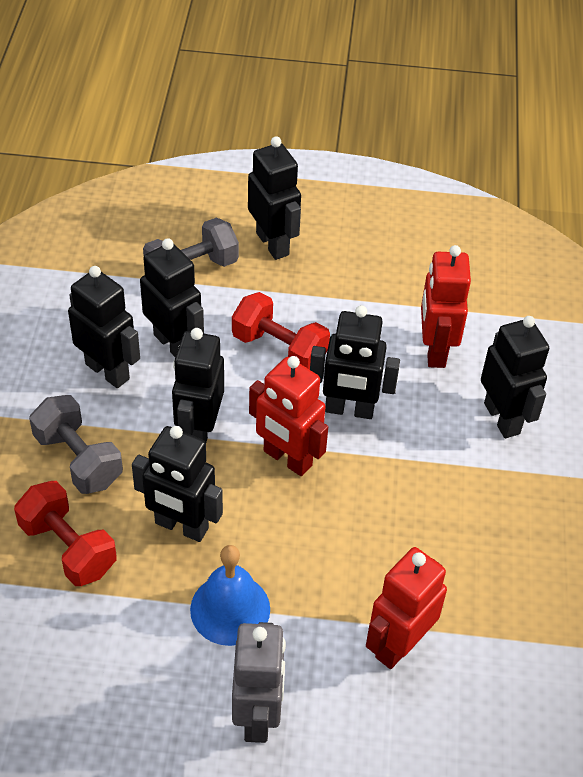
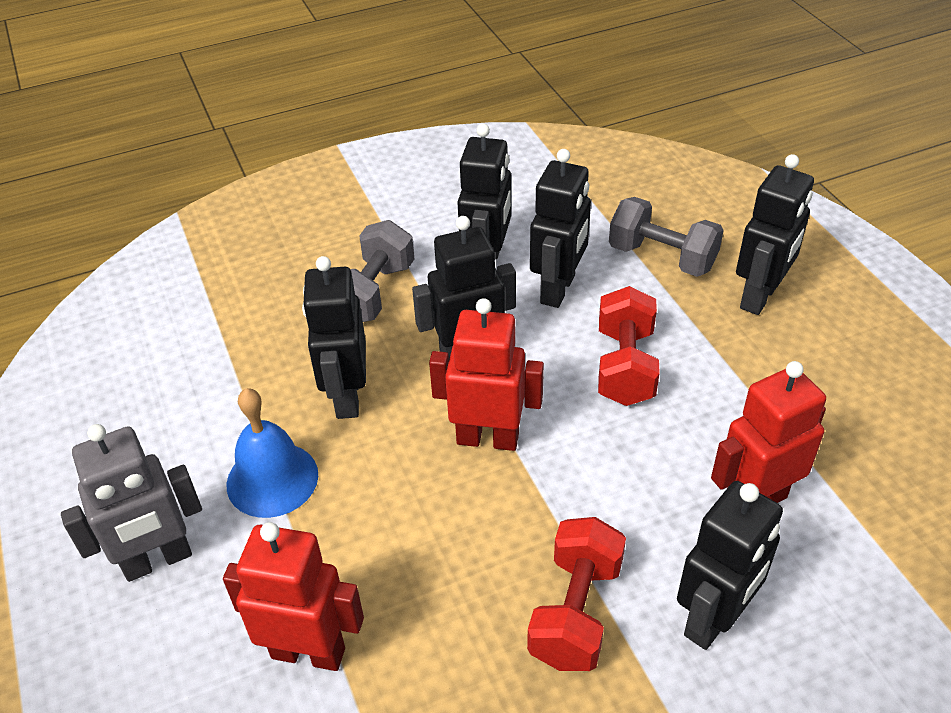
camera: 65 degrees right, 5 degrees down
(68, 548) = (273, 333): red dumbbell -> red dumbbell (576, 612)
(287, 459) = (487, 438): red robot -> red robot turned 90 degrees clockwise
(349, 410) = (595, 461): black robot -> none

